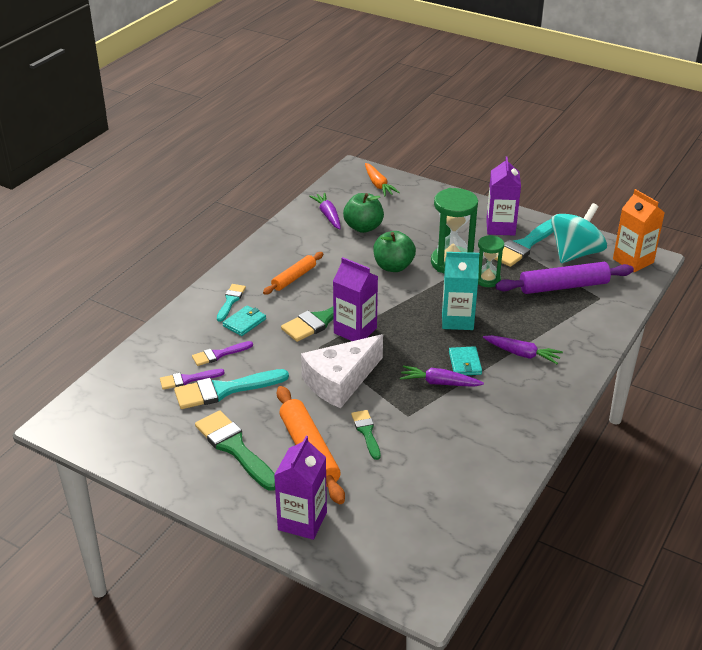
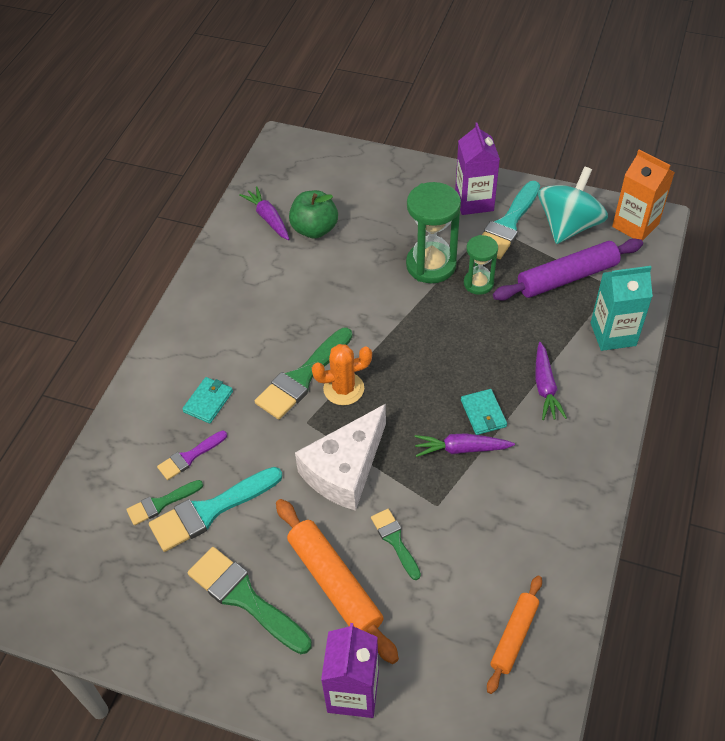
camera: 10 degrees left, 15 degrees up
(188, 379) = (161, 503): purple brush -> green brush
(230, 301) = (183, 371): turquoise brush -> none
(294, 278) = (251, 321): orange rolling pin -> orange rolling pin (514, 636)
(355, 330) = (343, 389): purple carton -> orange cactus
(378, 185) = (316, 161): orange carrot -> none
(393, 266) = (364, 283): green apple -> none
(457, 320) = (459, 350): turquoise carton -> turquoise carton (613, 334)
(522, 354) = (545, 387): purple carrot -> purple carrot turned 75 degrees clockwise

